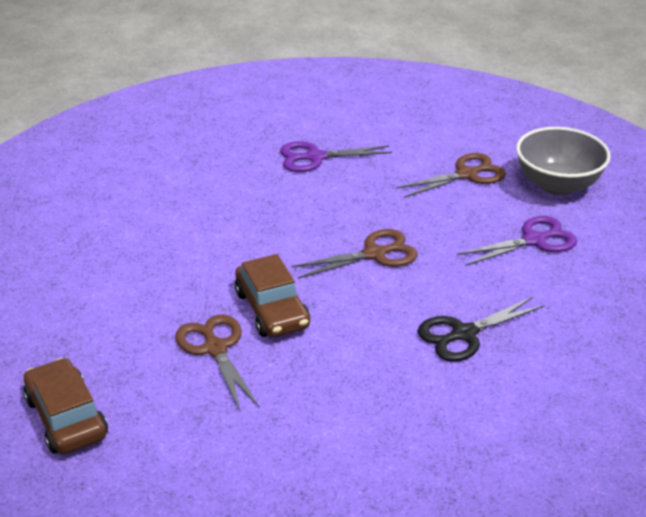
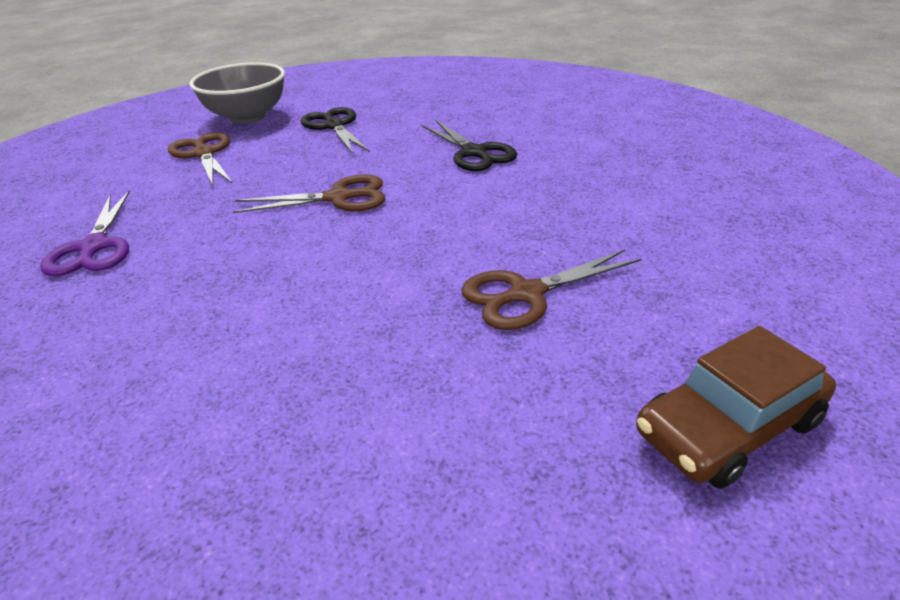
camera: 90 degrees left, 0 degrees up
(272, 310) = (442, 257): brown car -> none
(374, 254) = (338, 198): brown scissors -> brown scissors turned 105 degrees clockwise
(534, 240) = (334, 126): purple scissors -> black scissors

